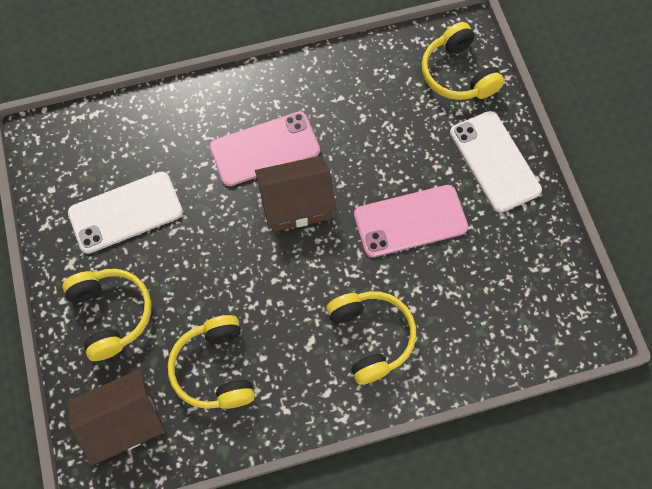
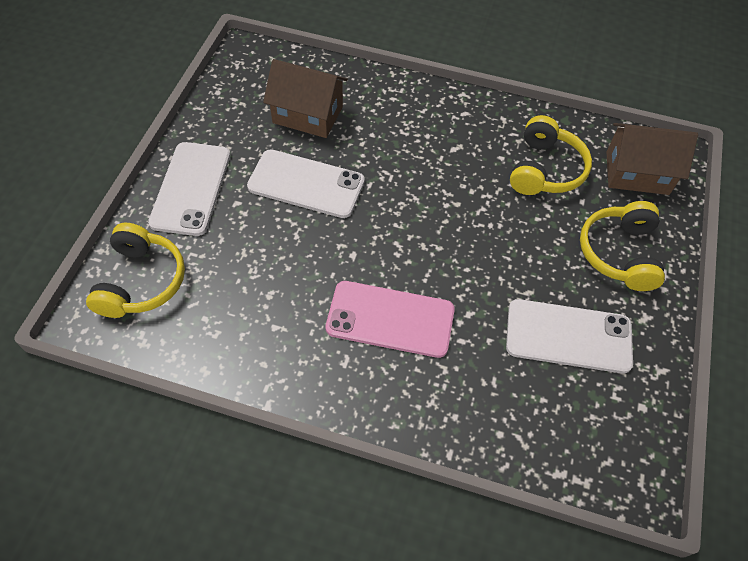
camera: 150 degrees left, 10 degrees down
(296, 204) = (395, 251): brown house -> brown house (308, 114)
(371, 337) = (405, 127): yellow headphones -> none
(410, 221) = (306, 184): pink phone -> white phone

